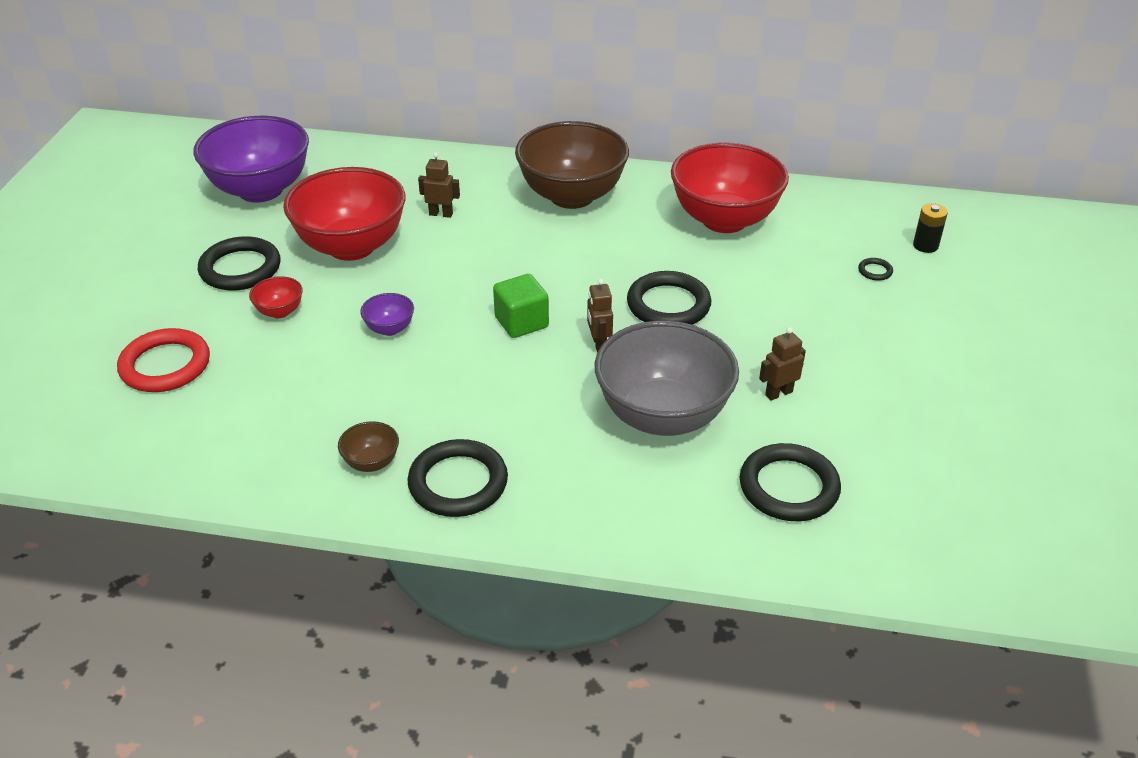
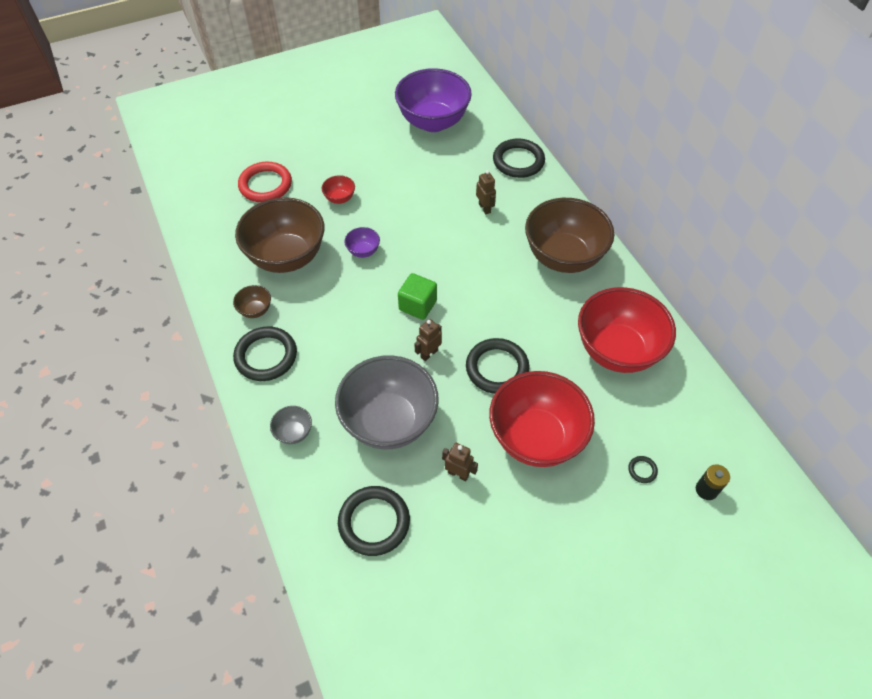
camera: 55 degrees right, 15 degrees up
(240, 268) = (360, 160): black ring -> black ring (518, 161)
(317, 397) = (287, 257): none -> brown bowl
(351, 246) = (419, 190): red bowl -> red bowl (536, 438)
(603, 505) = (294, 432): none -> grey bowl

